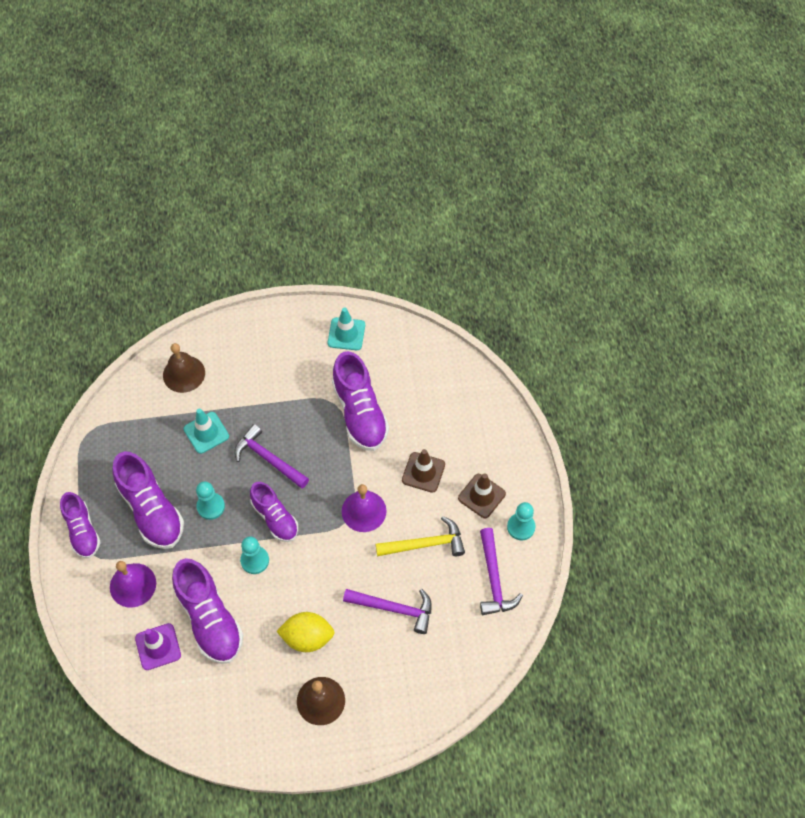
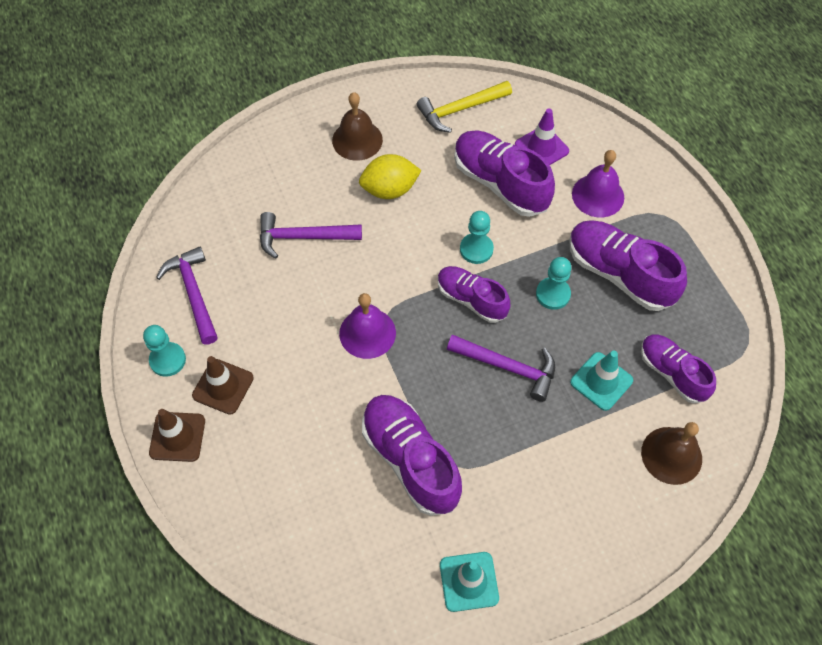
camera: 165 degrees right, 0 degrees up
(82, 531) = (683, 234): purple shoe -> purple shoe (672, 373)
(423, 472) = (304, 399): brown traffic cone -> brown traffic cone (177, 437)
(425, 544) = (283, 312): yellow hammer -> yellow hammer (460, 109)

